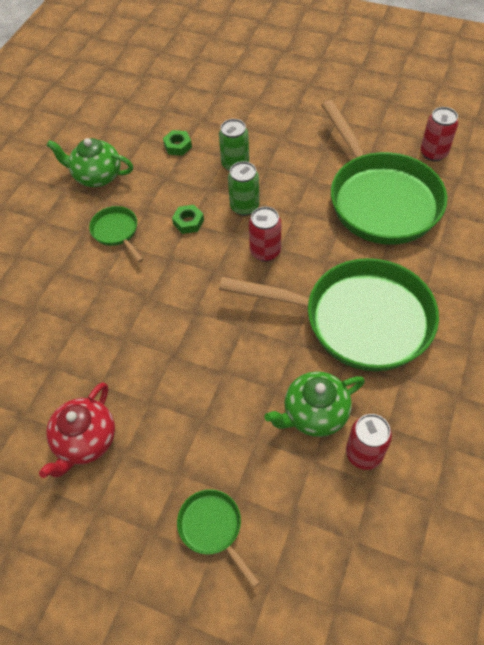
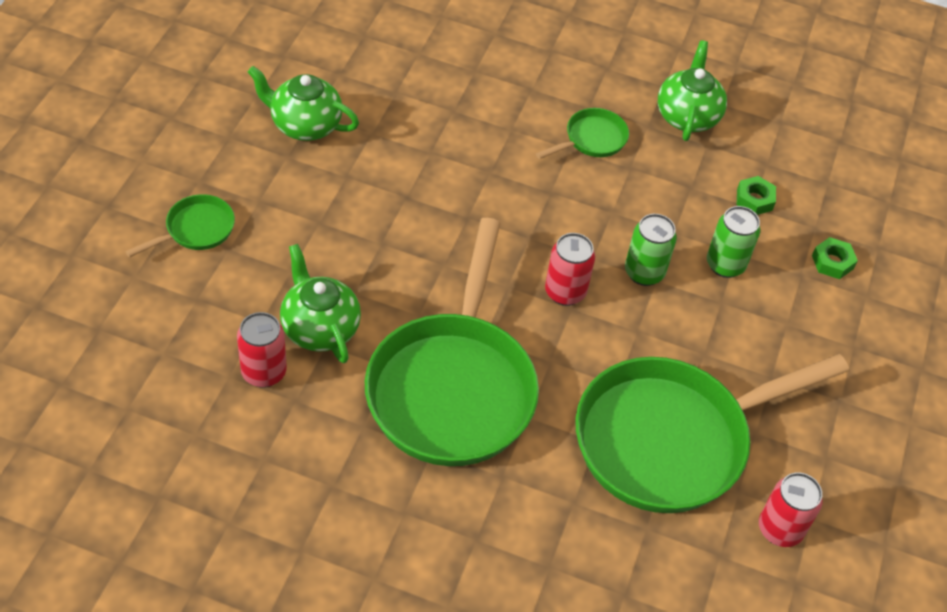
camera: 80 degrees right, 5 degrees down
(85, 441) = (304, 125): red teapot -> green teapot
(188, 222) = (612, 211): green nut -> green nut (832, 262)

